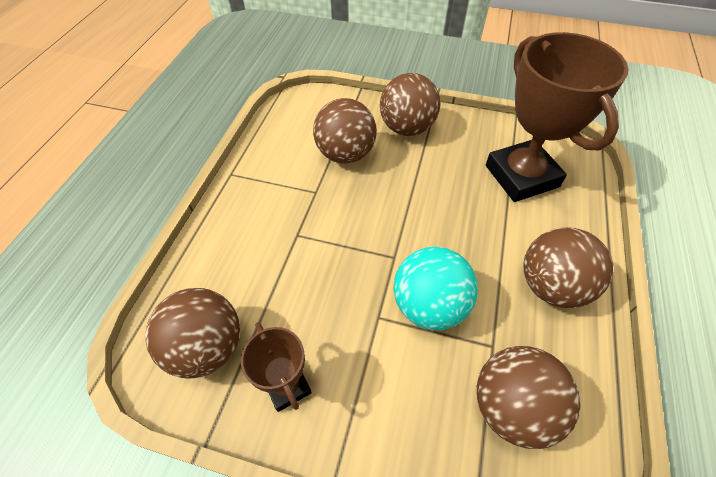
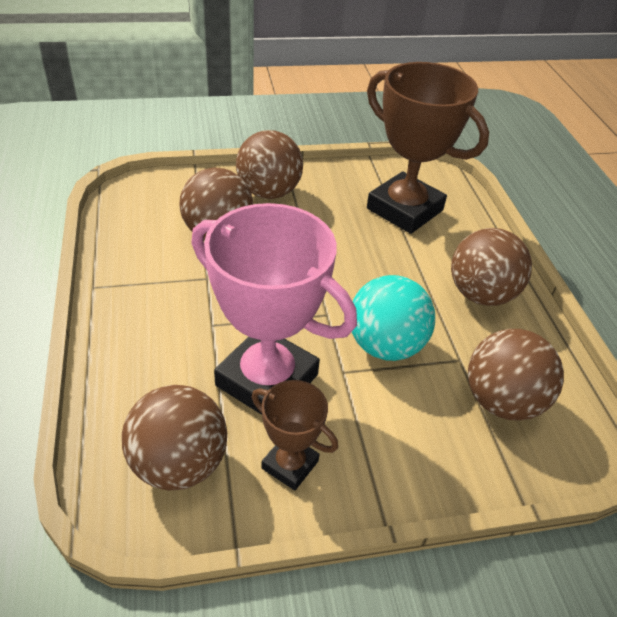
camera: 30 degrees left, 10 degrees down
(312, 300) = (267, 380): none -> pink trophy

